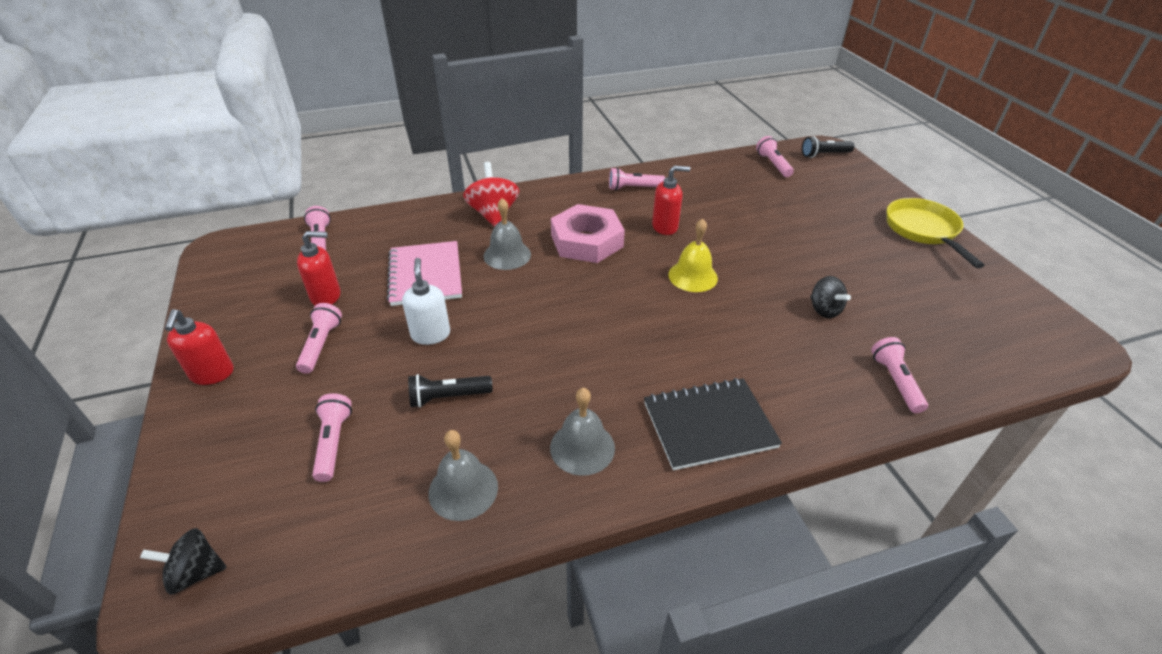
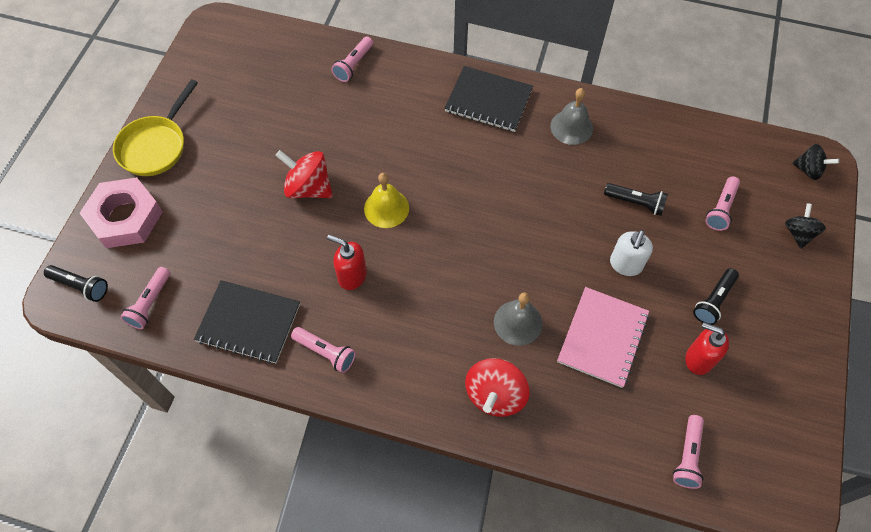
camera: 145 degrees left, 20 degrees up
(212, 374) = (801, 316): red soap dispenser -> none
(321, 345) = (713, 301): pink flashlight -> black flashlight
(463, 489) = (652, 140): grey bell -> none
(587, 241) = (435, 299): pink nut -> pink nut (125, 217)
(701, 180) = (248, 323): none -> black notebook
(773, 260) = (308, 188): none -> red spinning top
(824, 310) = (329, 128): black spinning top -> black spinning top (798, 233)

